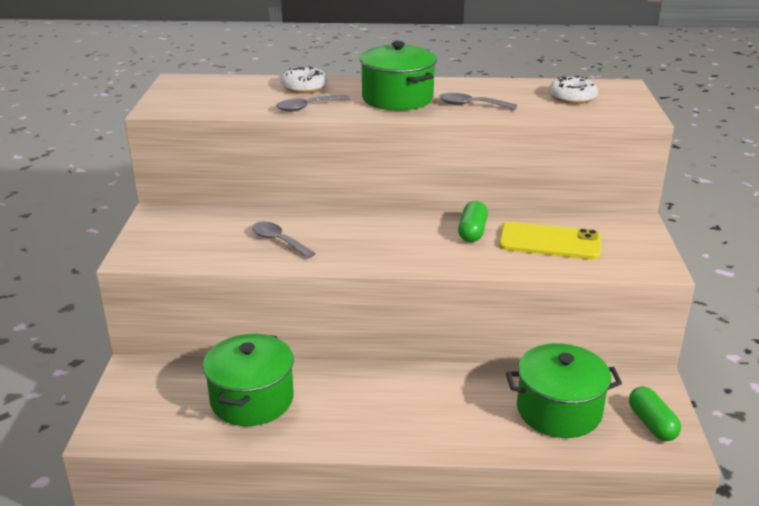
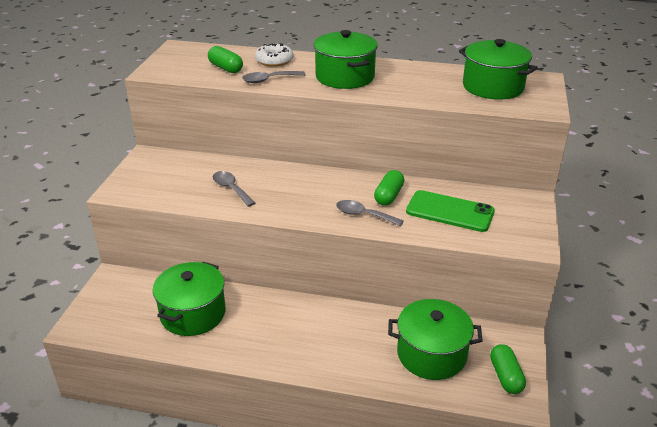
camera: 10 degrees right, 5 degrees up
(248, 99) = (226, 68): none -> green capsule
(471, 105) = (403, 88): grey spoon -> grey spoon (363, 215)
(549, 242) = (450, 211): yellow phone -> green phone
(572, 97) = (493, 87): white donut -> green pot

